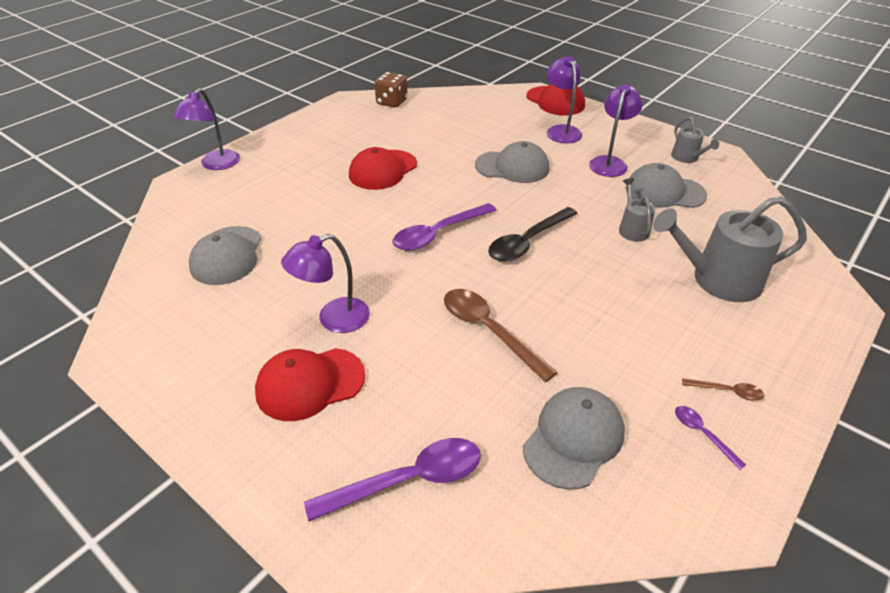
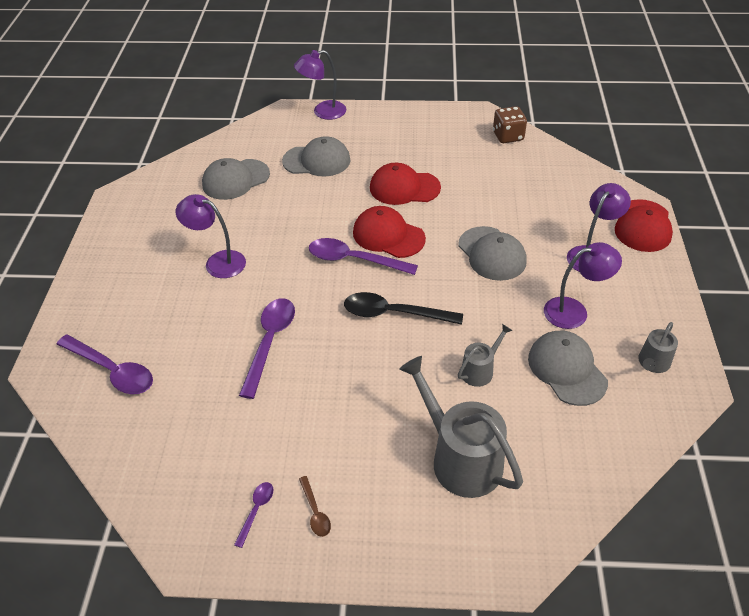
camera: 55 degrees right, 5 degrees up
(310, 384) = (155, 285): red cap -> red cap (388, 235)
(488, 330) = (270, 342): brown spoon -> purple spoon
(573, 439) = (199, 436): grey cap -> grey cap (317, 161)

